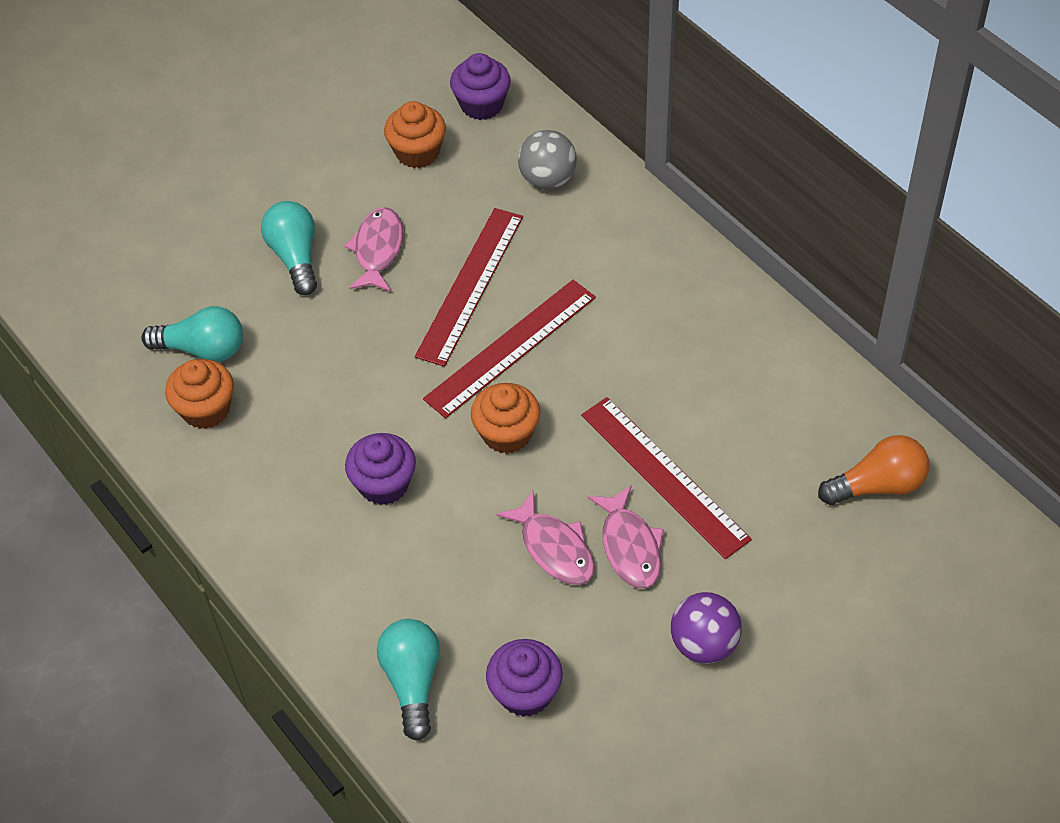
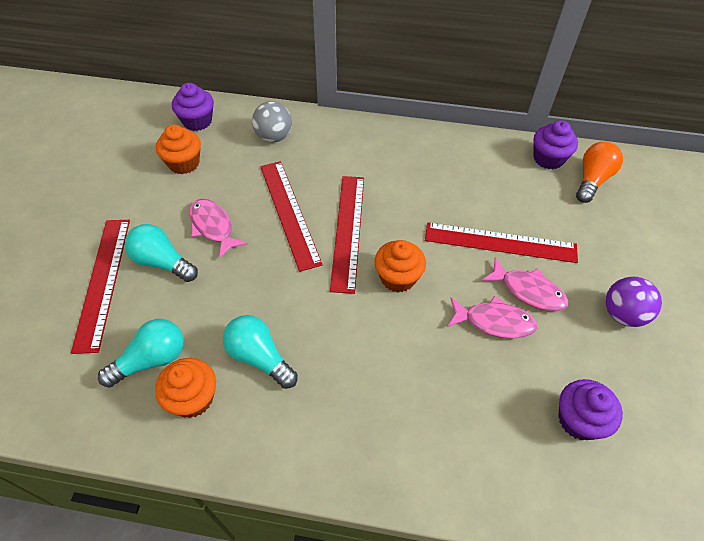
camera: 45 degrees left, 0 degrees up
(226, 240) = (103, 281): none -> red ruler
(384, 484) = (361, 359): purple cupcake -> purple cupcake (548, 159)
(412, 682) = (515, 471): turquoise light bulb -> turquoise light bulb (259, 357)

